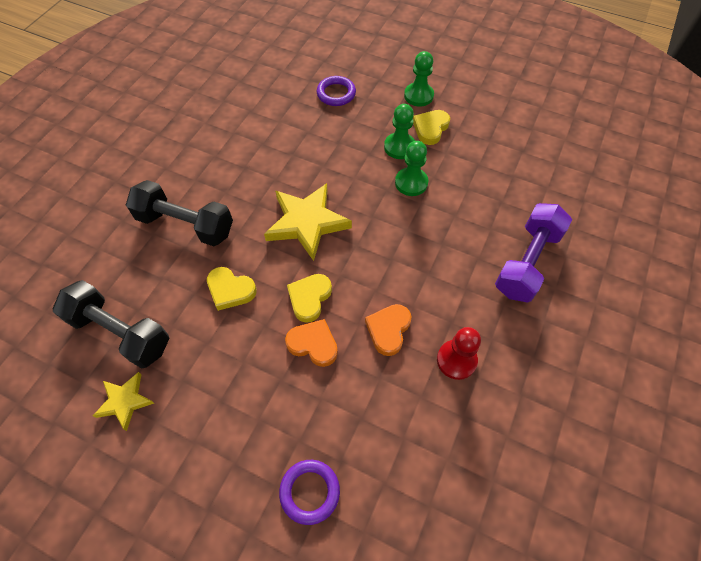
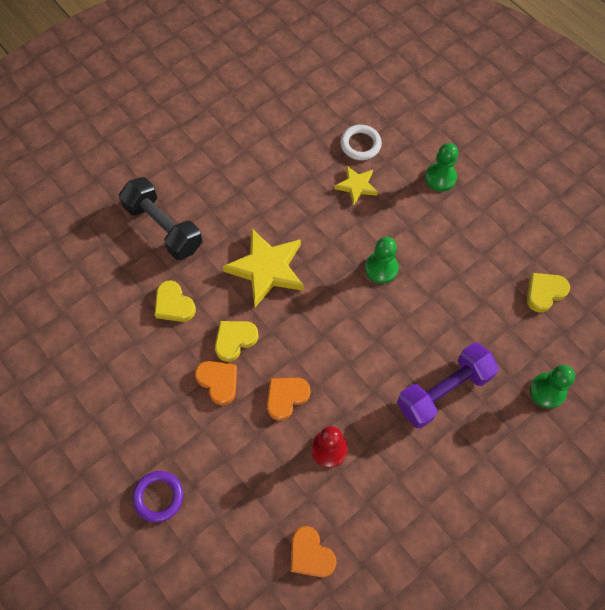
camera: 25 degrees right, 5 degrees up
(120, 332) = (73, 303): black dumbbell -> none
(125, 401) = (54, 362): yellow star -> yellow star (356, 186)
(336, 94) = (360, 144): purple ring -> white ring
(399, 147) = (390, 227): green pawn -> green pawn (547, 391)
(430, 128) = (432, 219): yellow heart -> yellow heart (544, 292)
(498, 473) = (310, 554): none -> orange heart

